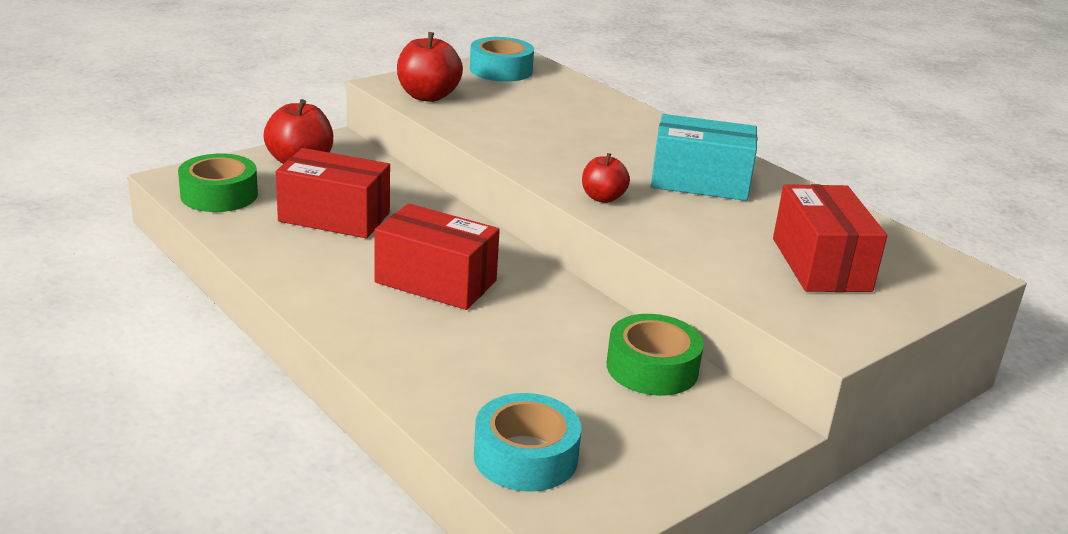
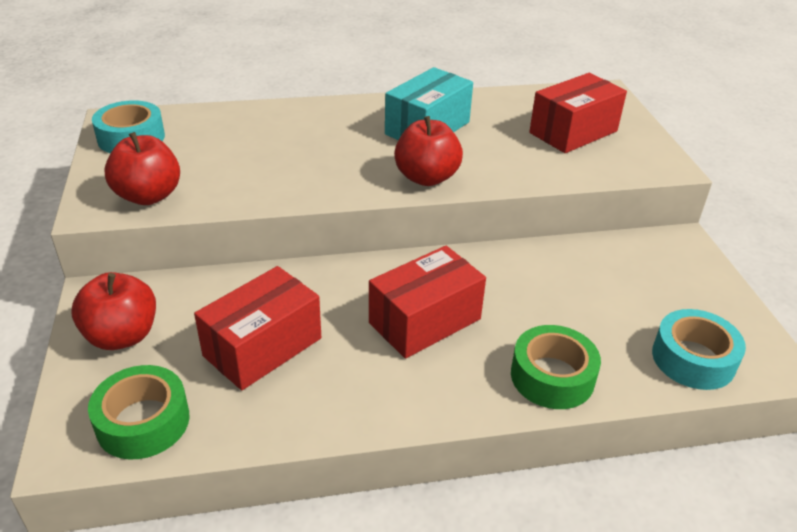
camera: 60 degrees left, 10 degrees up
(603, 198) = (426, 177): red apple -> red apple, size x1.62
(652, 368) = (600, 257): green tape -> green tape (552, 376)
(821, 264) = (573, 132): red box -> red box turned 60 degrees counterclockwise

